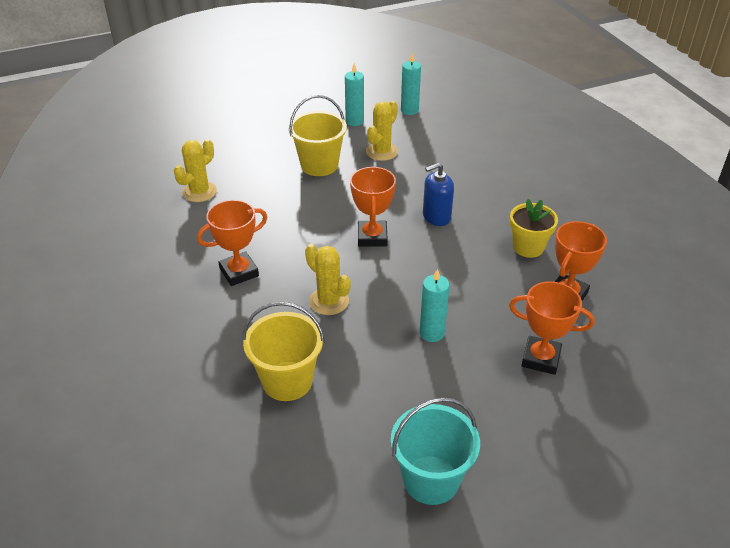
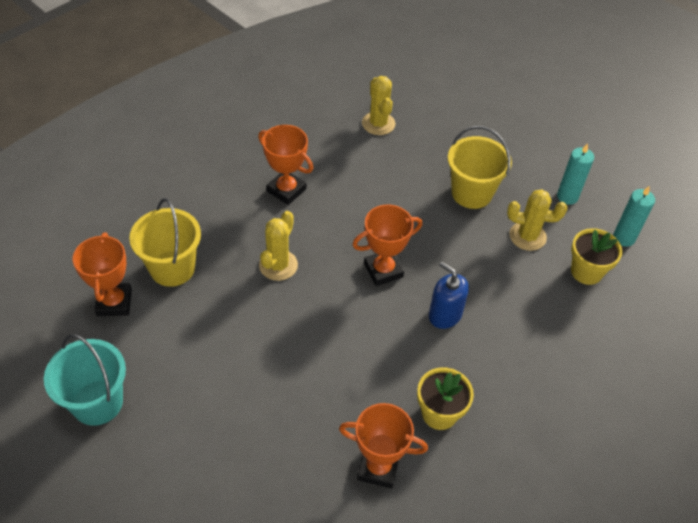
camera: 65 degrees right, 10 degrees up
(199, 192) = (378, 123): yellow cactus -> yellow cactus turned 60 degrees clockwise
(431, 136) = (586, 272): none -> yellow flower pot
(431, 333) = (270, 357): turquoise candle -> none
(541, 358) = (272, 460): orange trophy -> orange trophy (114, 302)

